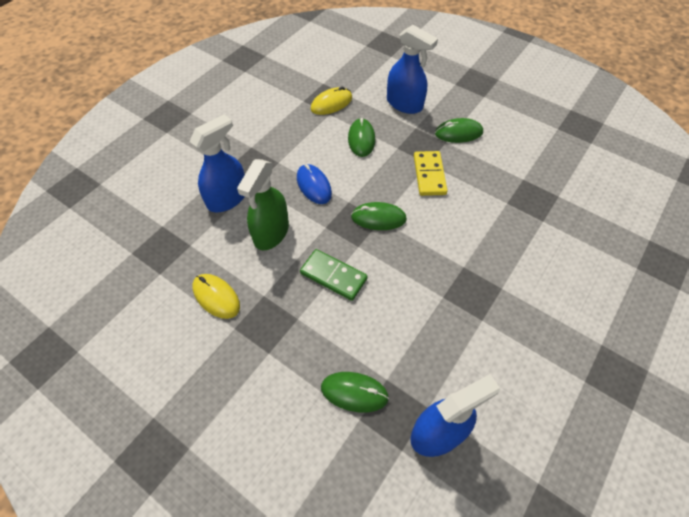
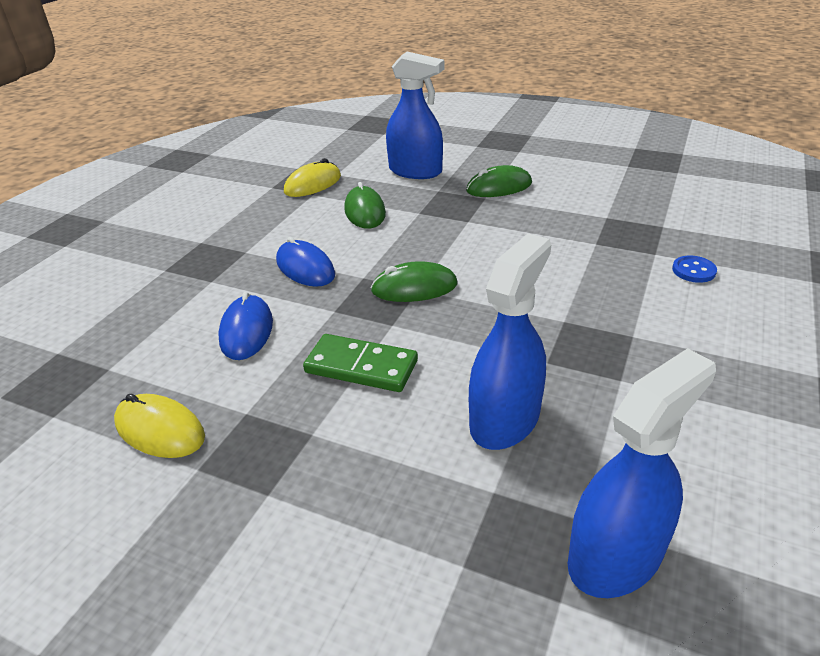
camera: 10 degrees left, 20 degrees down
(227, 198) = (169, 302): blue spray bottle -> blue spray bottle (505, 419)
(271, 232) = (246, 331): green spray bottle -> blue mouse
(354, 392) = (441, 523): green mouse -> none
(429, 175) = (474, 232): yellow domino -> none
(562, 242) = (693, 271): none -> blue button

